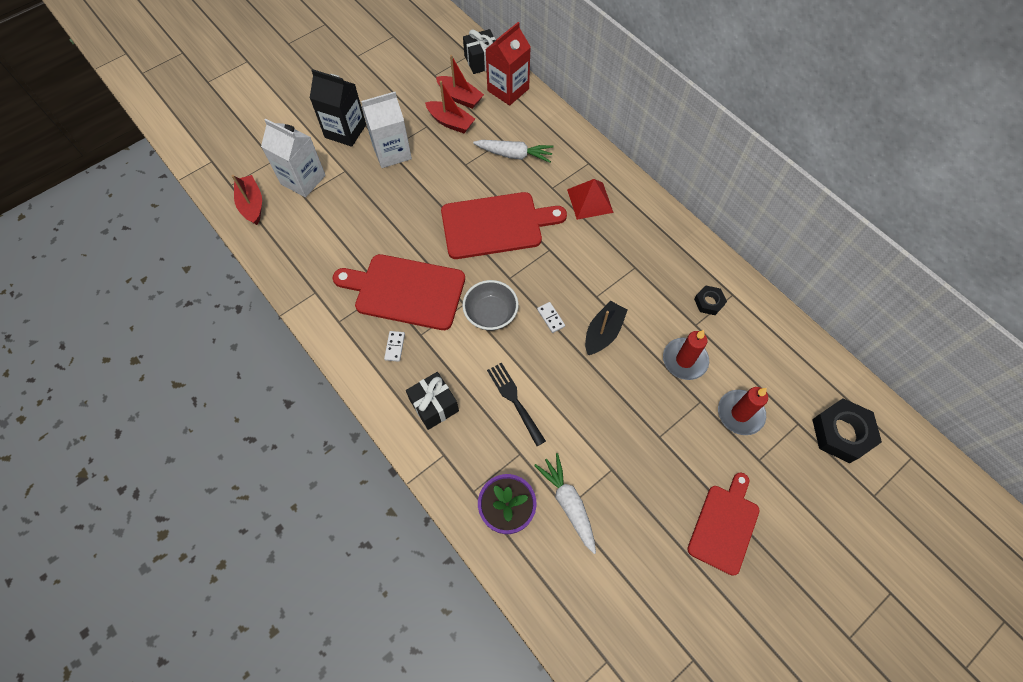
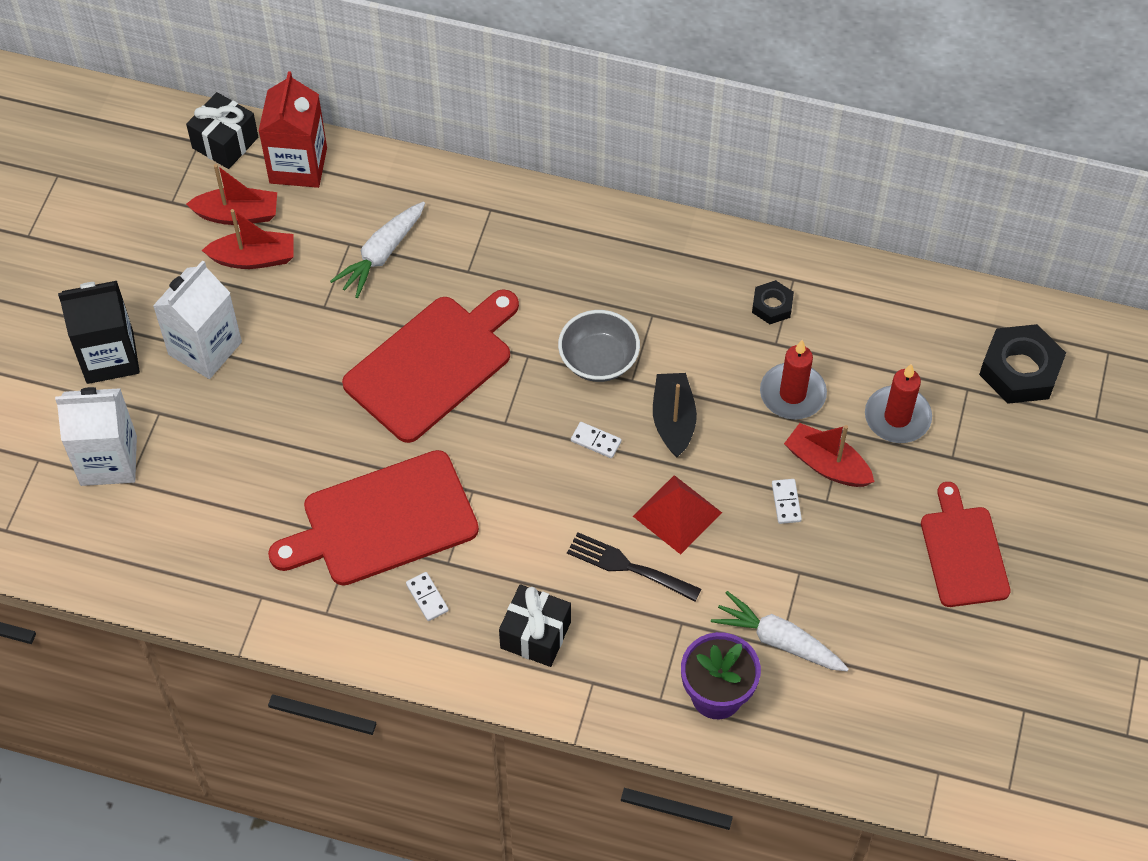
camera: 35 degrees left, 5 degrees down
(252, 205) = (64, 538): red boat -> red boat (827, 464)
(491, 314) = (517, 482): grey bowl -> grey bowl (598, 360)
(514, 155) = (381, 254): white carrot -> white carrot turned 150 degrees clockwise
(590, 200) = (531, 260): red pyramid -> red pyramid (677, 514)
(634, 422) = (786, 502): none -> white domino

